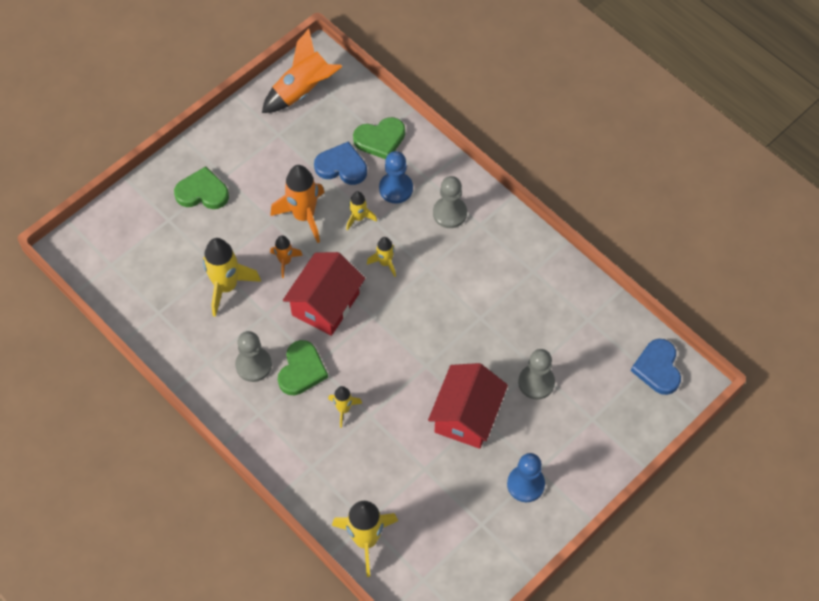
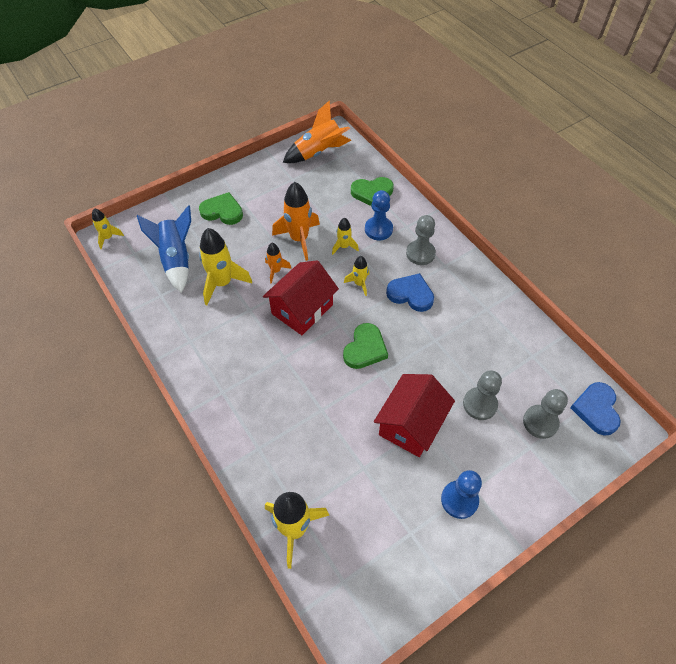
camera: 10 degrees right, 5 degrees down
(164, 265) = (176, 259): none -> blue rocket
(253, 365) = (228, 349): grey pawn -> grey pawn (540, 422)
(301, 370) = (269, 360): green heart -> green heart (365, 349)
(341, 166) = (337, 208): blue heart -> blue heart (411, 294)
(343, 409) = (299, 400): yellow rocket -> yellow rocket (108, 238)

